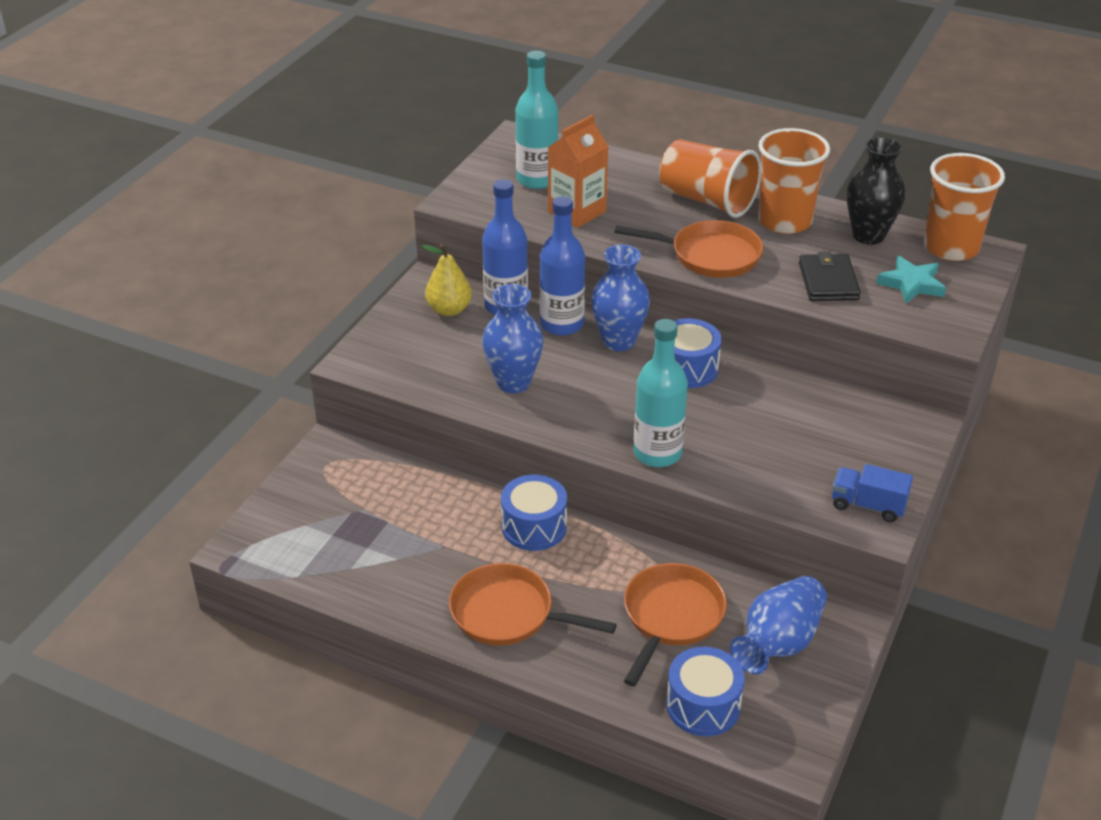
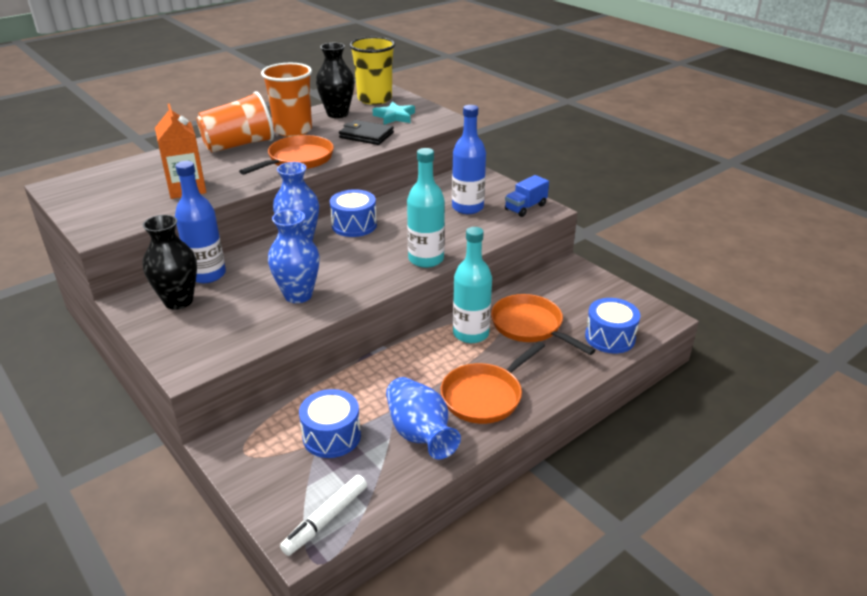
camera: 65 degrees left, 5 degrees down
(269, 554) = (326, 519): none -> white marker
(449, 310) = (178, 301): yellow pear -> black vase
(534, 527) = (408, 358): blue drum -> blue drum (331, 436)
(537, 179) = (124, 193): turquoise bottle -> turquoise bottle (471, 333)
(561, 324) = (256, 257): blue bottle -> blue bottle (467, 207)
(778, 643) = (573, 295): blue vase -> blue vase (420, 433)
(951, 248) = (374, 99): orange cup -> yellow cup

